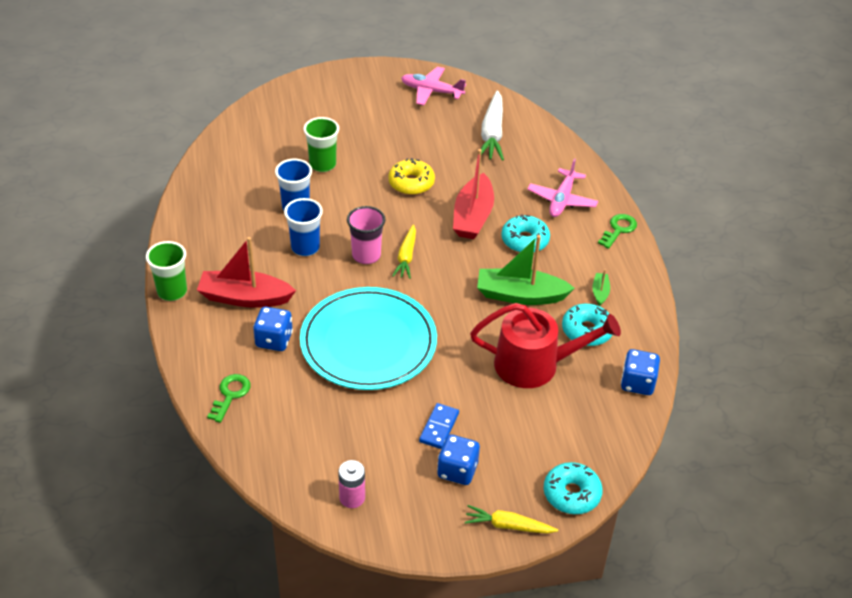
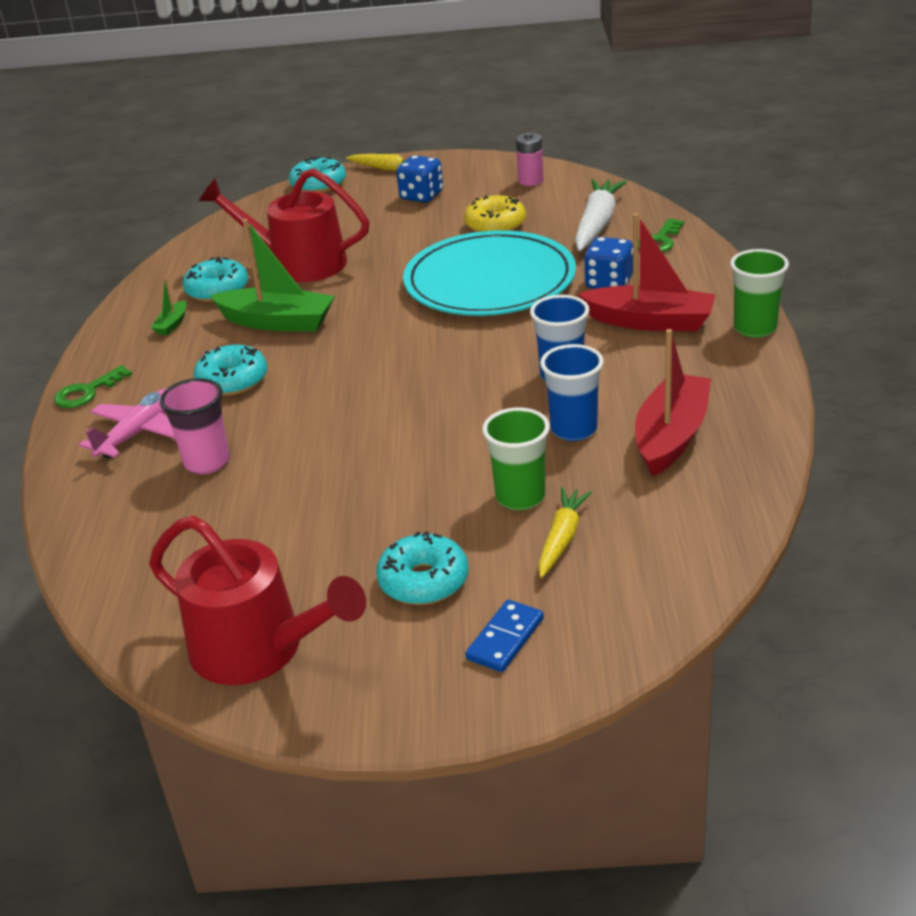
camera: 165 degrees left, 10 degrees down
(364, 121) = (423, 581): none -> turquoise donut
(366, 255) = (472, 365): pink cup -> pink cup (207, 462)
(406, 257) = (414, 363): yellow carrot -> yellow carrot (562, 538)
(411, 183) = (370, 462): yellow donut -> yellow donut (495, 225)
(431, 91) = (258, 649): pink plane -> red watering can
(439, 427) = (429, 220): blue domino -> blue domino (505, 639)
(473, 216) = (292, 412): red boat -> red boat (671, 436)
(492, 134) = (184, 547): white carrot -> white carrot (597, 224)
(637, 383) = (195, 250): blue dice -> none

